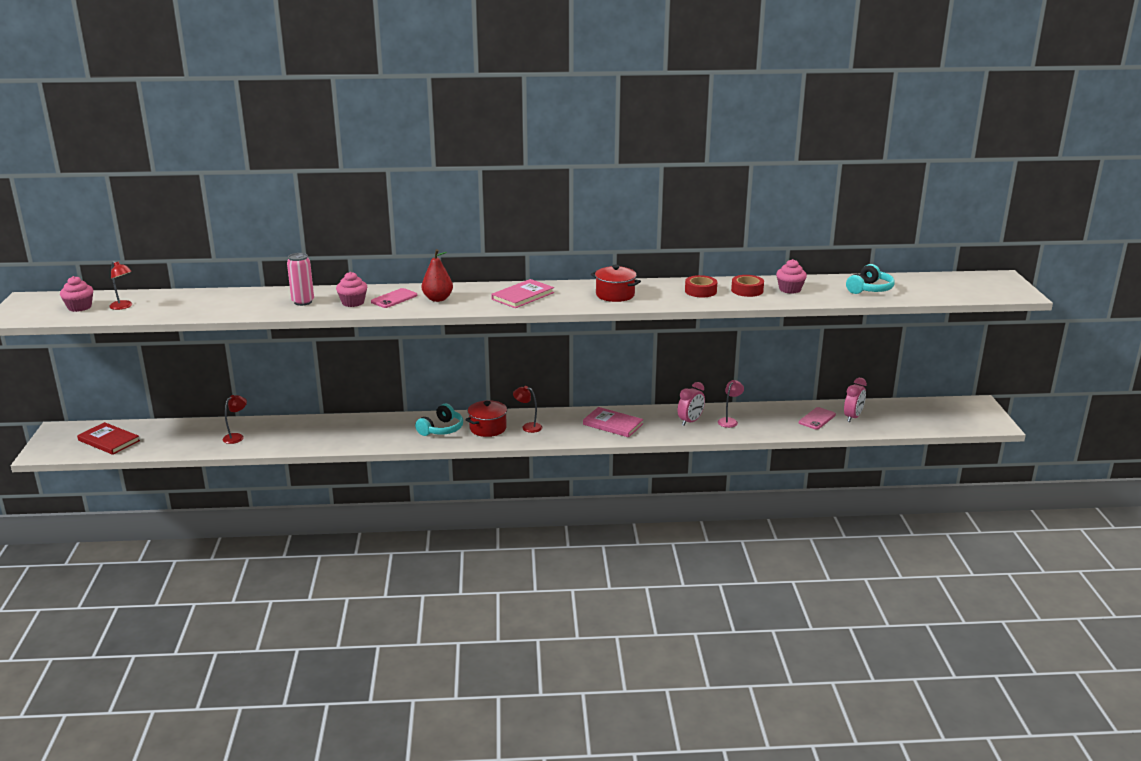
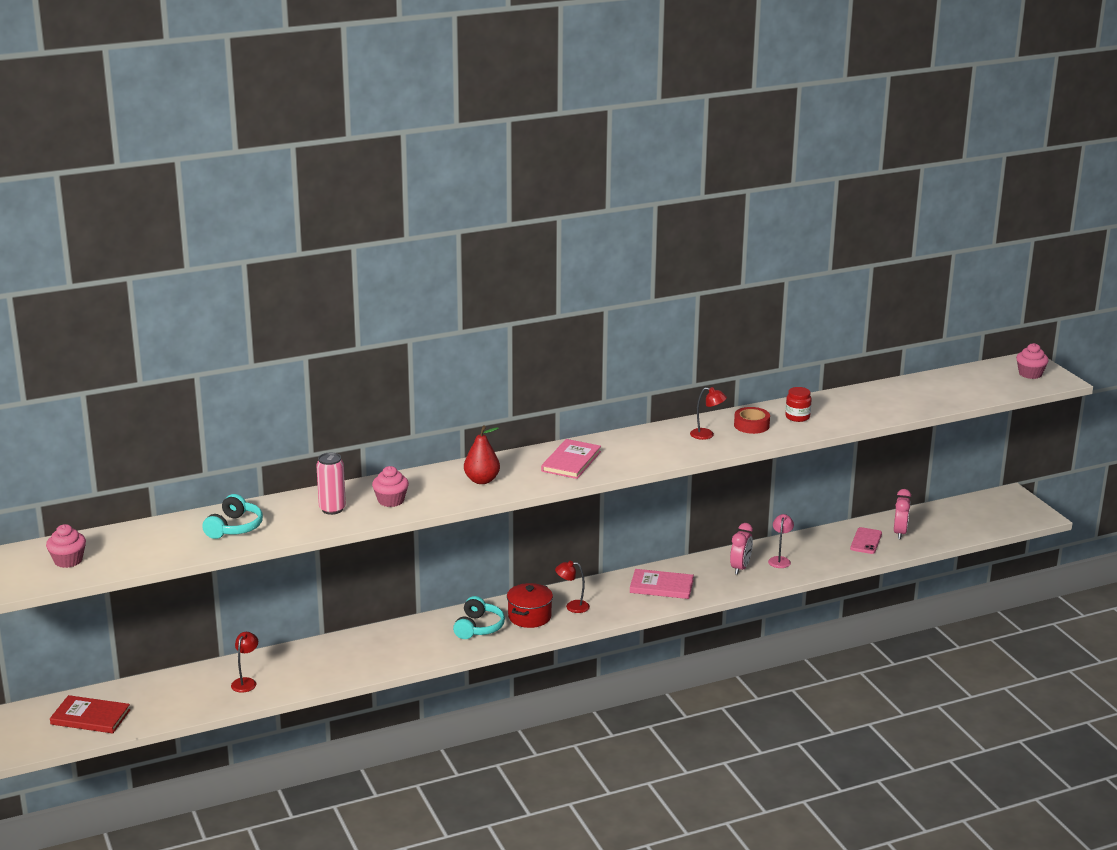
camera: 20 degrees left, 0 degrees up
(123, 307) = (123, 551): red lamp -> red lamp (707, 435)
(394, 299) = (432, 488): pink phone -> none
(615, 295) = (667, 444): red pot -> none
(747, 290) = (797, 417): red tape -> red jar
(790, 289) = (838, 409): pink cupcake -> pink cupcake (1030, 374)
(869, 289) = (915, 396): turquoise headphones -> turquoise headphones (234, 528)

